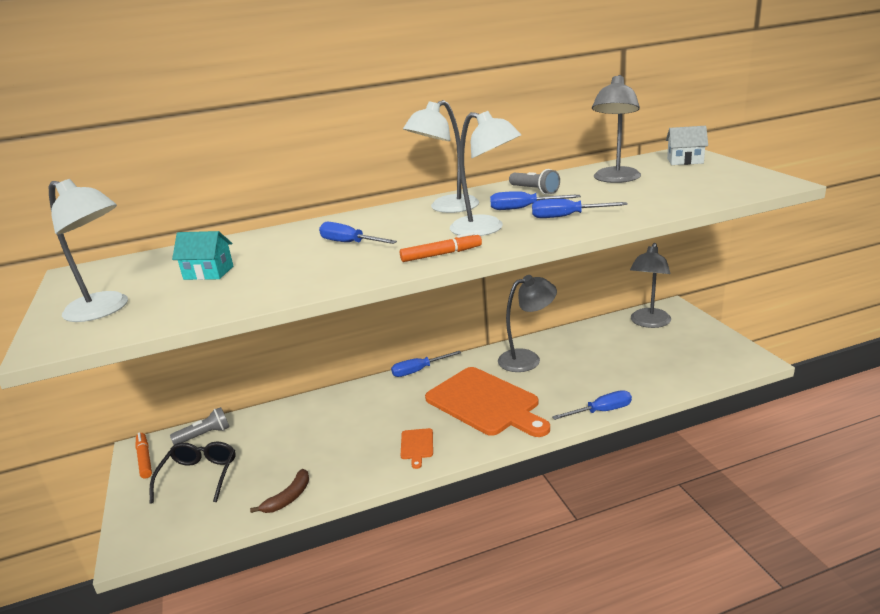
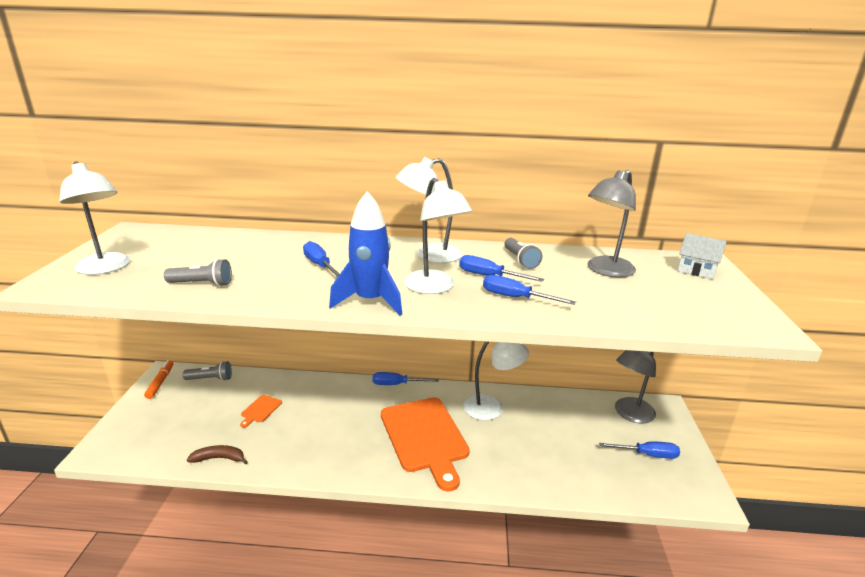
camera: 20 degrees right, 0 degrees up
(199, 476) = (180, 412): black glasses -> none
(208, 273) = (200, 259): turquoise house -> none
(245, 290) = (202, 284): none -> grey flashlight
(288, 498) = (219, 458): brown banana -> brown banana turned 150 degrees counterclockwise
(417, 446) = (342, 454): orange cutting board -> orange cutting board (260, 410)
(441, 254) = (370, 301): orange marker -> blue rocket
(527, 359) = (492, 408): grey lamp -> white lamp
(601, 411) = (516, 488): blue screwdriver -> blue screwdriver (647, 454)

